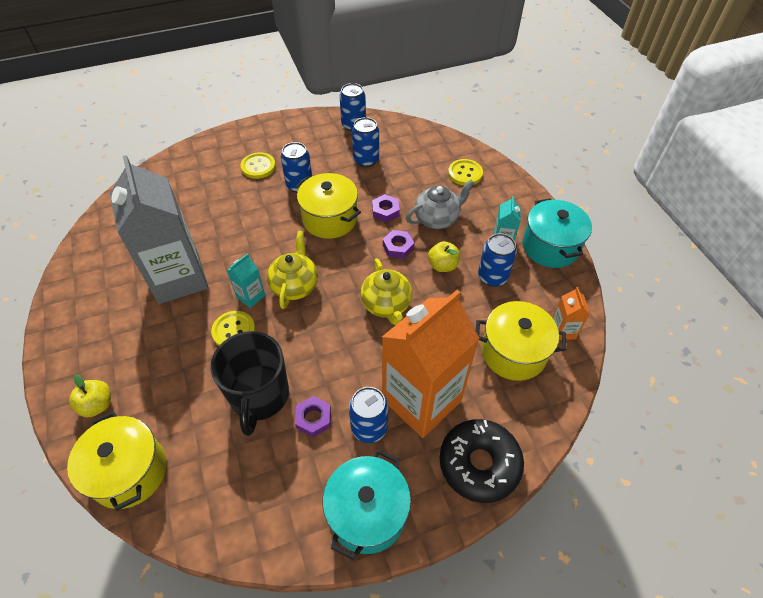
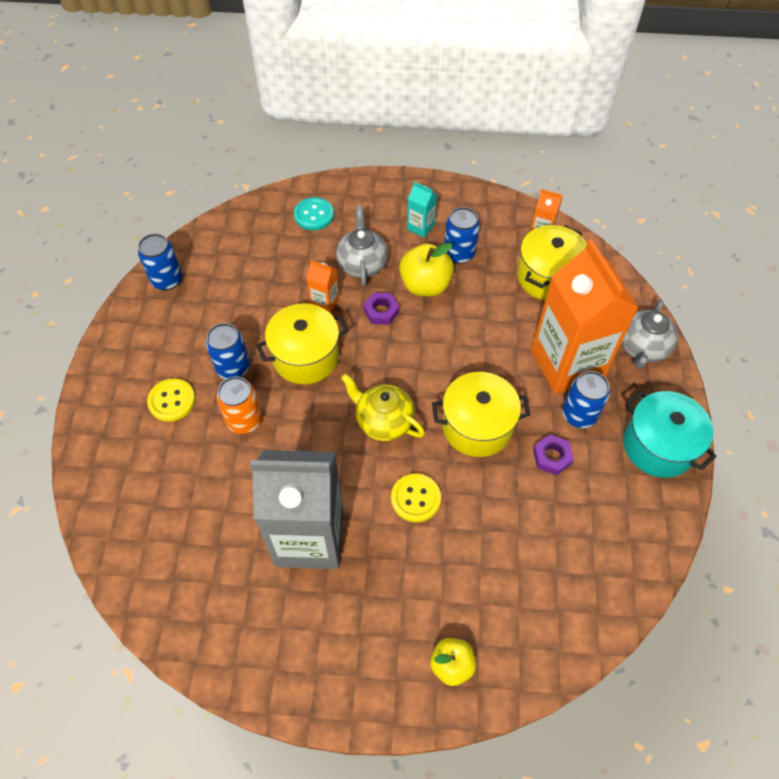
camera: 65 degrees left, 5 degrees up
(129, 471) = (547, 644): yellow pot -> yellow pot (477, 426)
(251, 296) = (376, 468): turquoise carton -> none
(259, 207) = (244, 420): none -> orange can
(259, 396) = (508, 497): black mug -> none
(366, 160) = (235, 290): blue can -> none
(385, 211) = (325, 303): purple nut -> orange carton
(386, 305) = (450, 350): yellow teapot -> none
(442, 265) = (425, 285): yellow apple -> yellow apple, size x1.57
(465, 173) = (314, 215): yellow button -> turquoise button
(479, 464) = (642, 348): black donut -> grey teapot
(550, 247) = (447, 197): turquoise pot -> none

